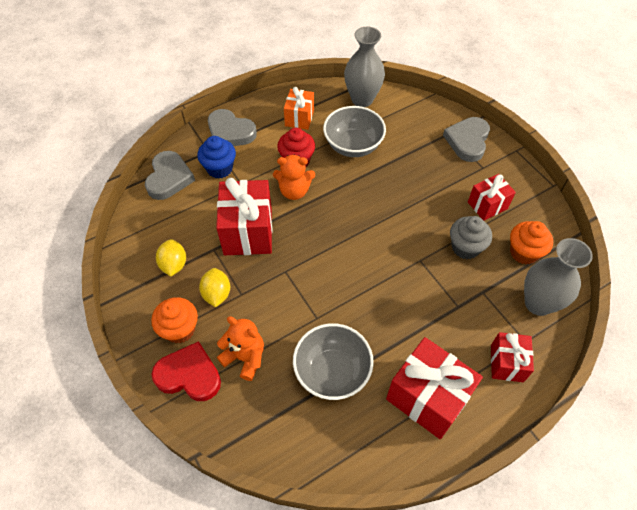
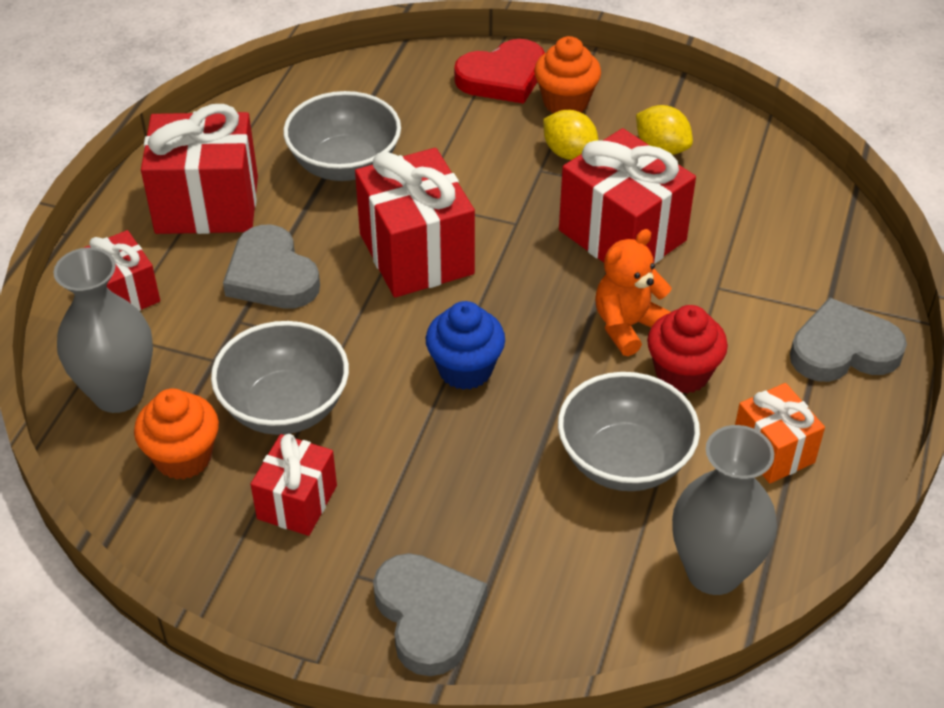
camera: 140 degrees right, 10 degrees down
(169, 178) = (822, 230): grey heart -> grey heart (271, 275)
(219, 168) = (776, 287): blue cupcake -> blue cupcake (465, 369)
(245, 357) = (460, 122): orange teddy bear -> none
(346, 286) = (416, 254): none -> red gift
(465, 247) = (285, 407): grey cupcake -> grey bowl

